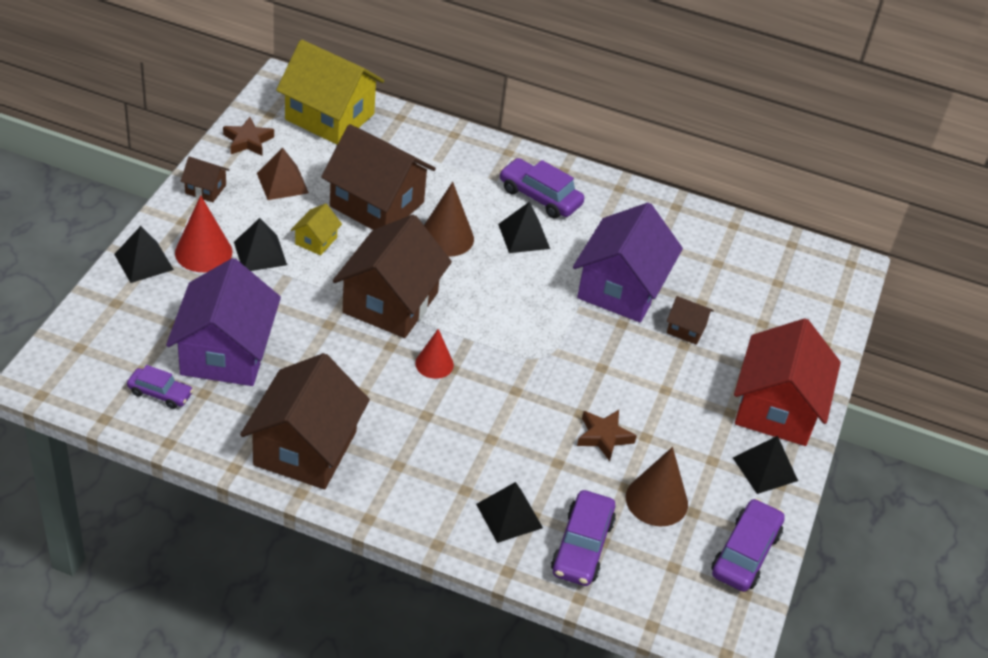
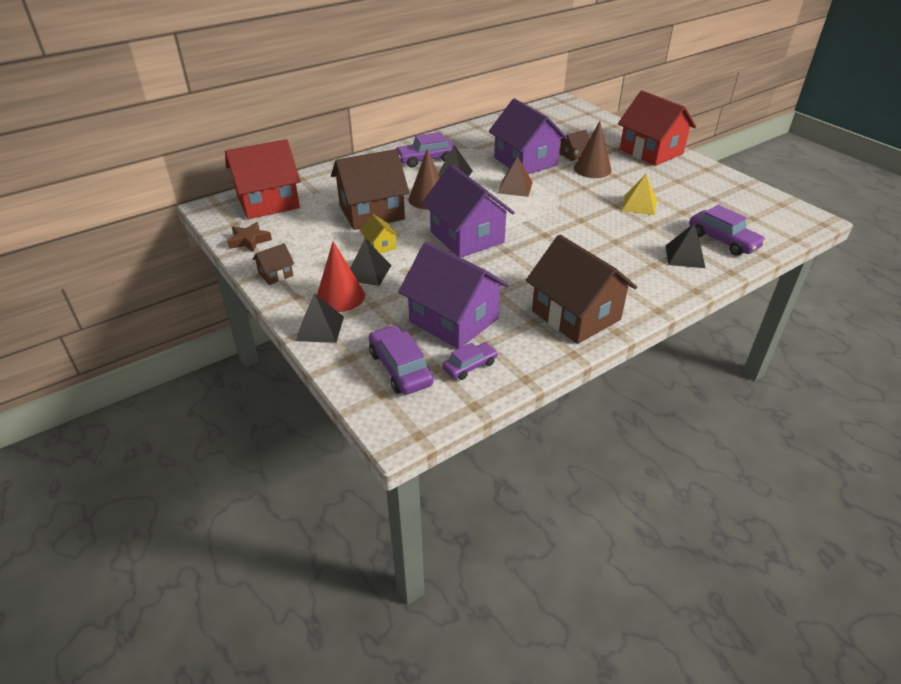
camera: 50 degrees left, 5 degrees down
(282, 183) = (308, 240): brown pyramid -> brown pyramid (515, 187)
(329, 117) = (268, 202): yellow house -> red house
(390, 303) = (467, 237): brown house -> purple house
(434, 364) = (536, 239): red cone -> none
(604, 437) = (639, 205): brown star -> yellow pyramid
(656, 500) = (698, 206): brown cone -> brown cone (592, 169)
(745, 553) = (752, 194): purple car -> purple car (400, 368)
(765, 469) = (693, 169): black pyramid -> none

